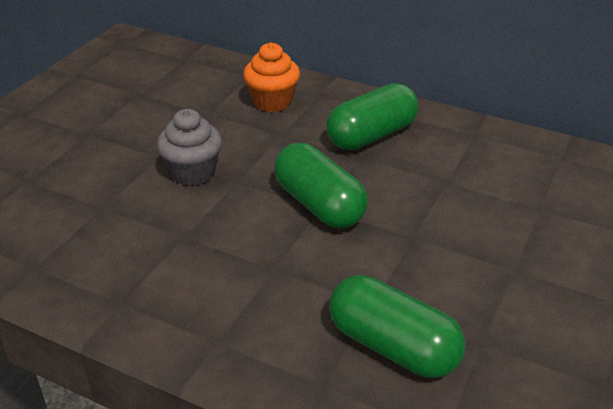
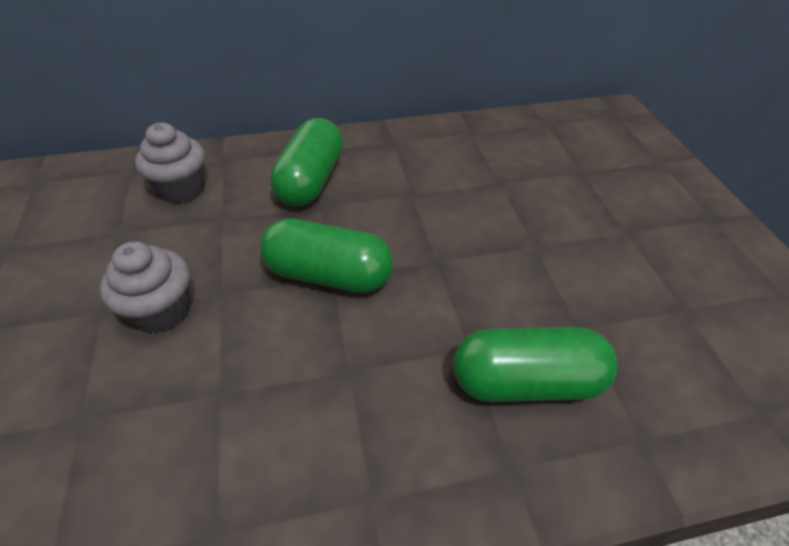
camera: 40 degrees left, 10 degrees up
(272, 102) = (182, 188): orange cupcake -> grey cupcake

